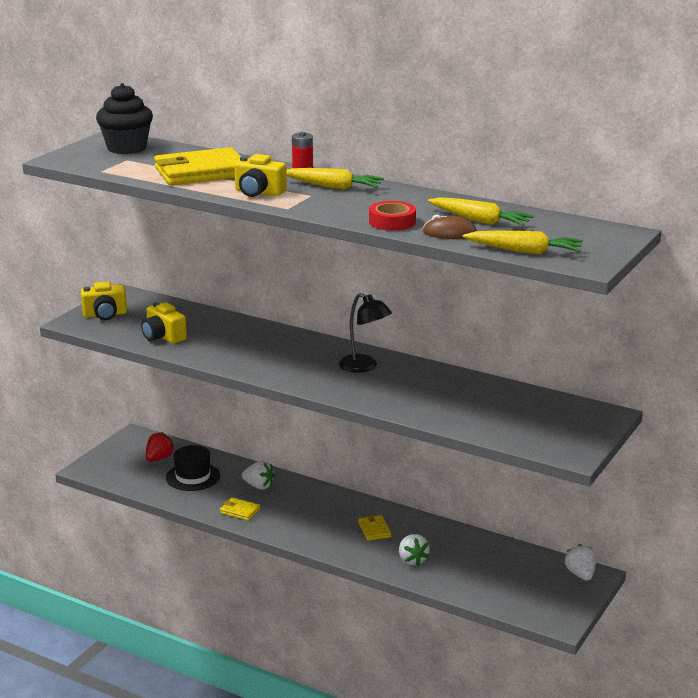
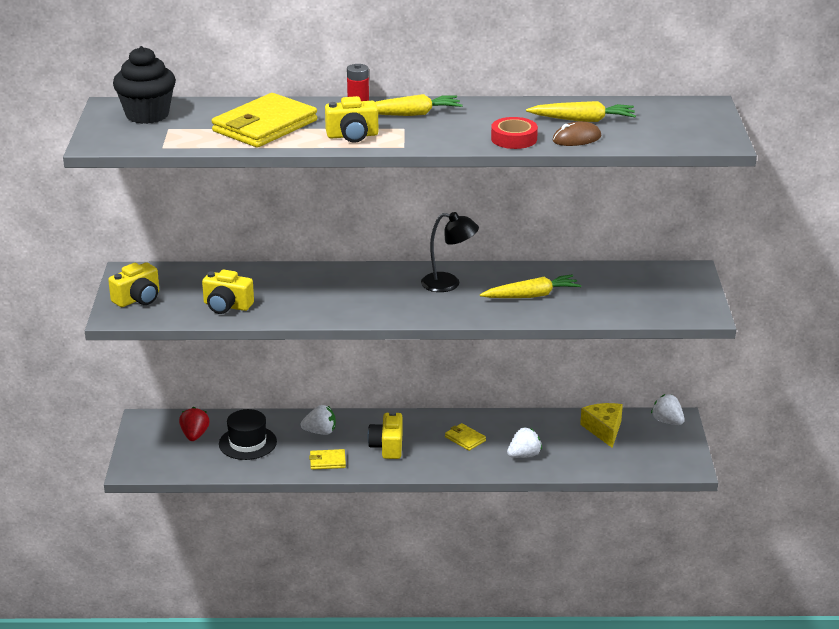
camera: 30 degrees left, 5 degrees up
(301, 515) = (387, 446): none -> yellow camera
(412, 560) = (524, 455): white strawberry -> white strawberry turned 75 degrees counterclockwise
(510, 562) = (604, 429): none -> yellow cheese
(524, 251) = (658, 142): yellow carrot -> yellow carrot (531, 296)

